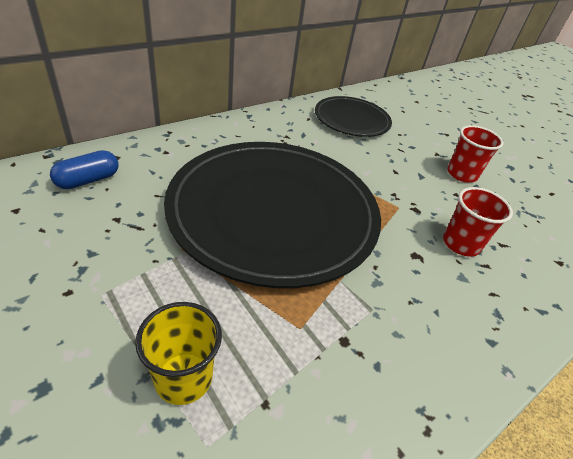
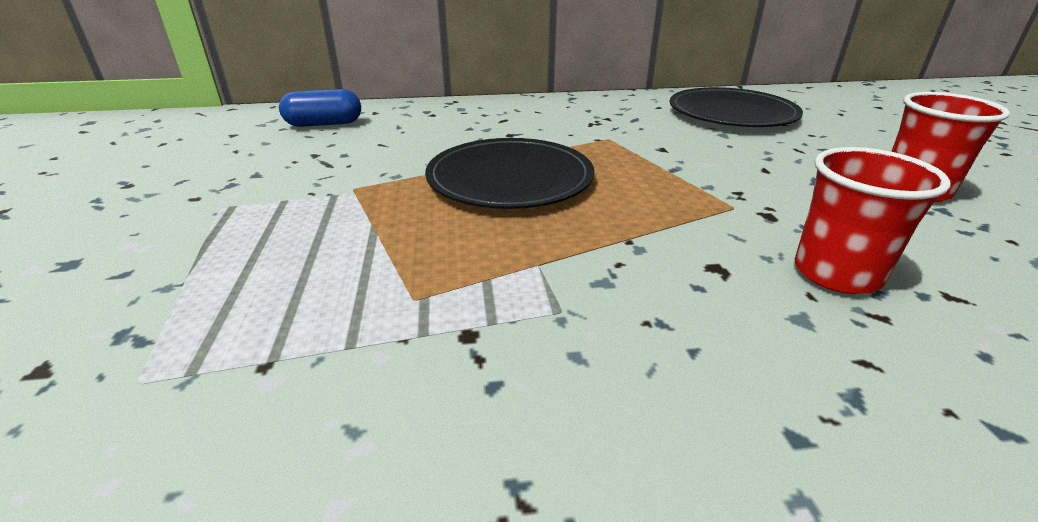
camera: 35 degrees right, 10 degrees down
(183, 378) = (203, 301): yellow cup -> none
(273, 212) = (510, 179): black plate -> black plate, size x0.52

